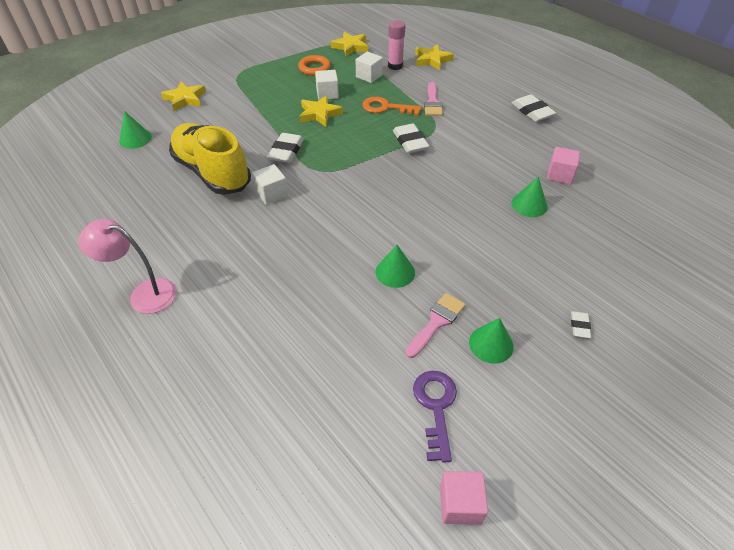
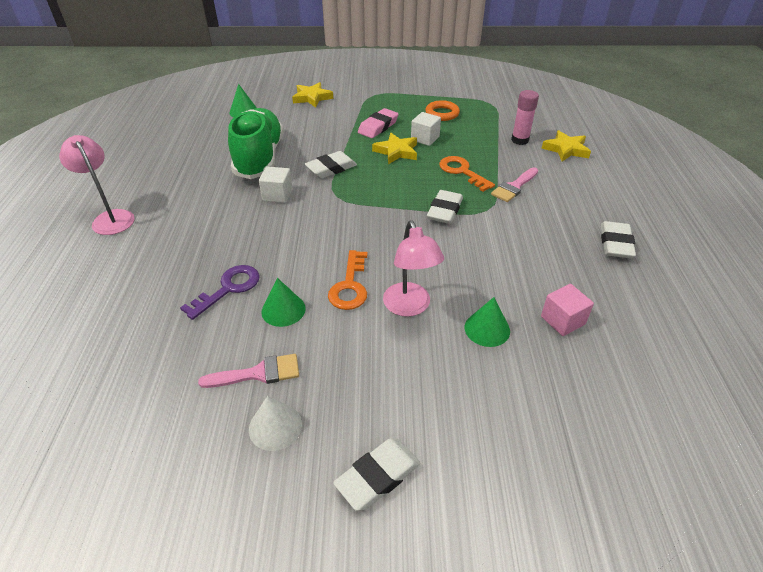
camera: 40 degrees right, 5 degrees down
(212, 172) = (259, 158): yellow shoe -> green shoe
(278, 100) = (378, 127): none -> pink eraser
(350, 47) = (498, 108): yellow star -> none
(369, 76) = (482, 139): white cube -> none
(417, 228) = (350, 286): none -> orange key
(435, 407) = (162, 440): purple key -> purple key (228, 288)
(460, 504) = (70, 533): pink cube -> none
(471, 219) = (410, 307): none -> pink lamp
(491, 344) = (275, 426): green cone -> white cone
(579, 326) = (378, 476): white eraser -> white eraser, size x1.85

